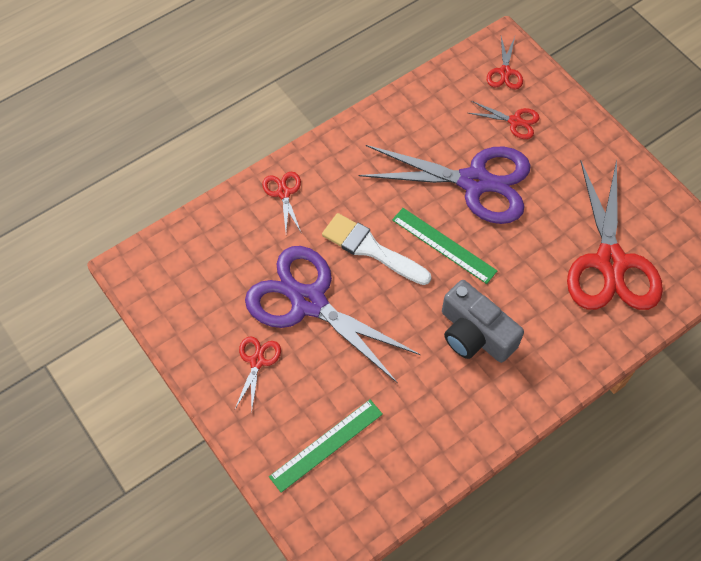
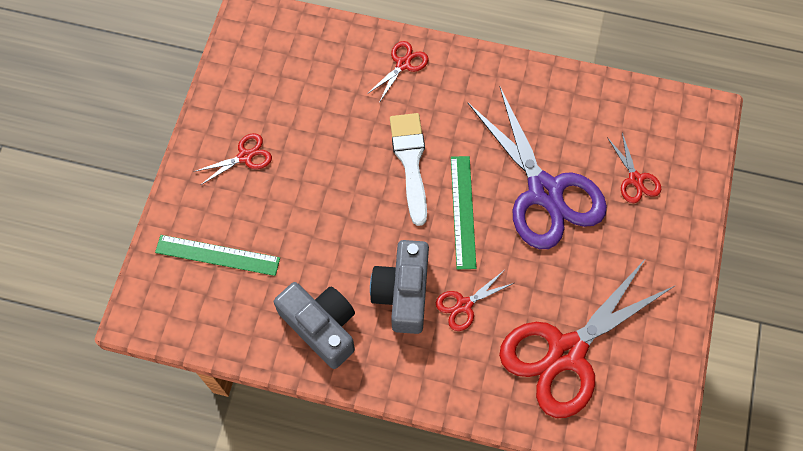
camera: 50 degrees right, 5 degrees up
(308, 302) = (325, 153): purple scissors -> none
(454, 412) = (321, 326): none -> grey camera
(505, 72) = (678, 136): red scissors -> red scissors (464, 305)

